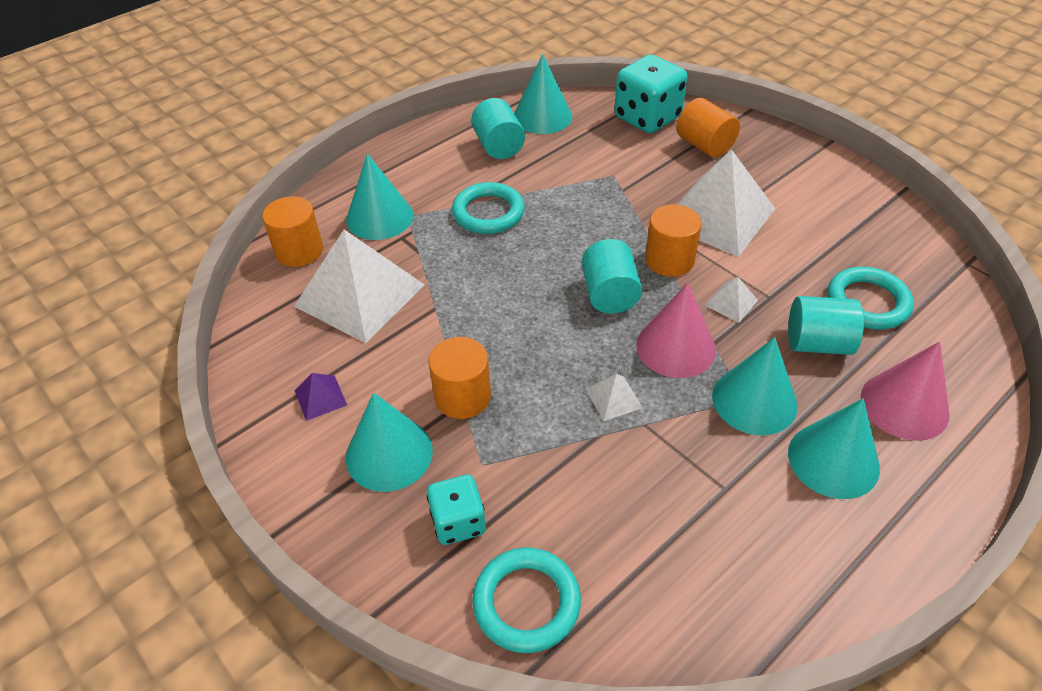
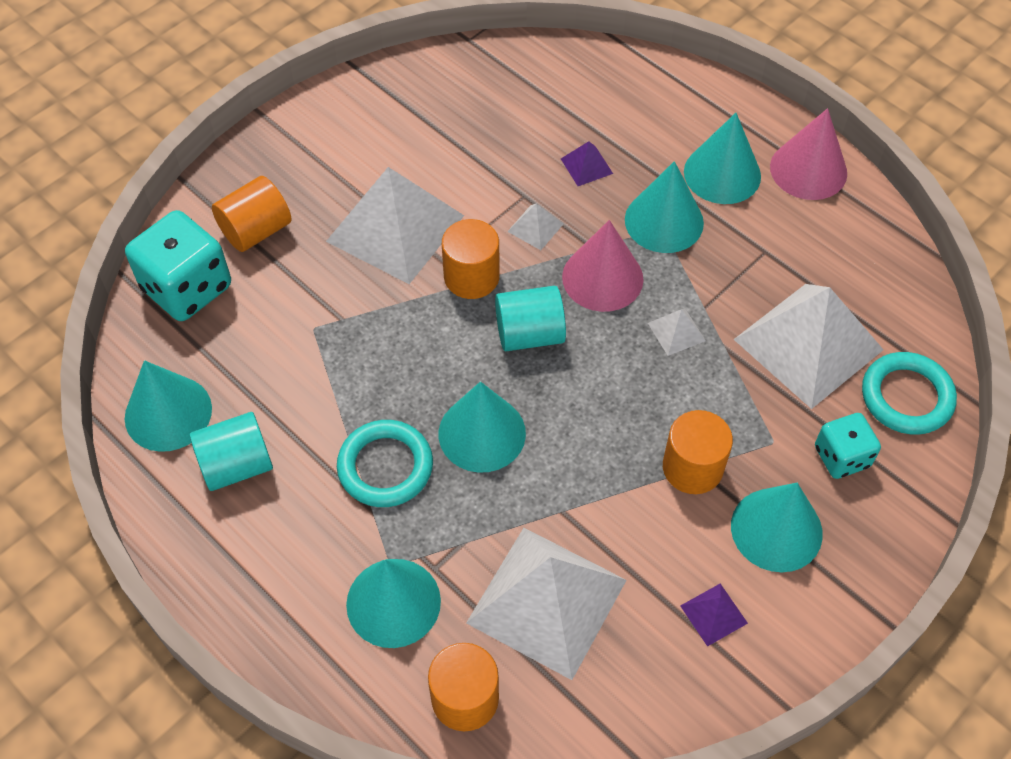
camera: 95 degrees left, 10 degrees up
(512, 263) = (482, 433): none -> turquoise cone
(599, 512) = (808, 344): none -> white pyramid
(817, 343) = (586, 166): turquoise cylinder -> purple pyramid
(867, 302) = (528, 121): turquoise ring -> none
(904, 405) = (655, 117): pink cone -> pink cone (808, 170)

